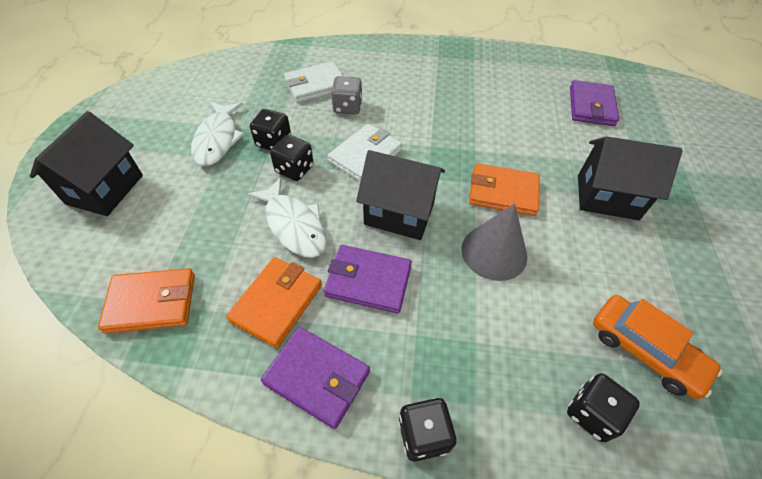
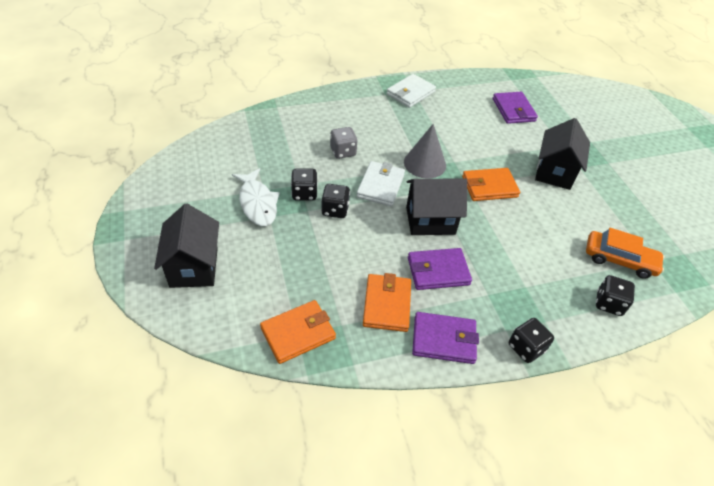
camera: 25 degrees left, 5 degrees down
(294, 225) = (362, 250): white fish -> none
(316, 85) = (306, 140): white wallet -> white wallet (410, 93)
(494, 252) = (505, 228): grey cone -> grey cone (425, 163)
(607, 197) = (554, 172): black house -> black house turned 60 degrees counterclockwise

